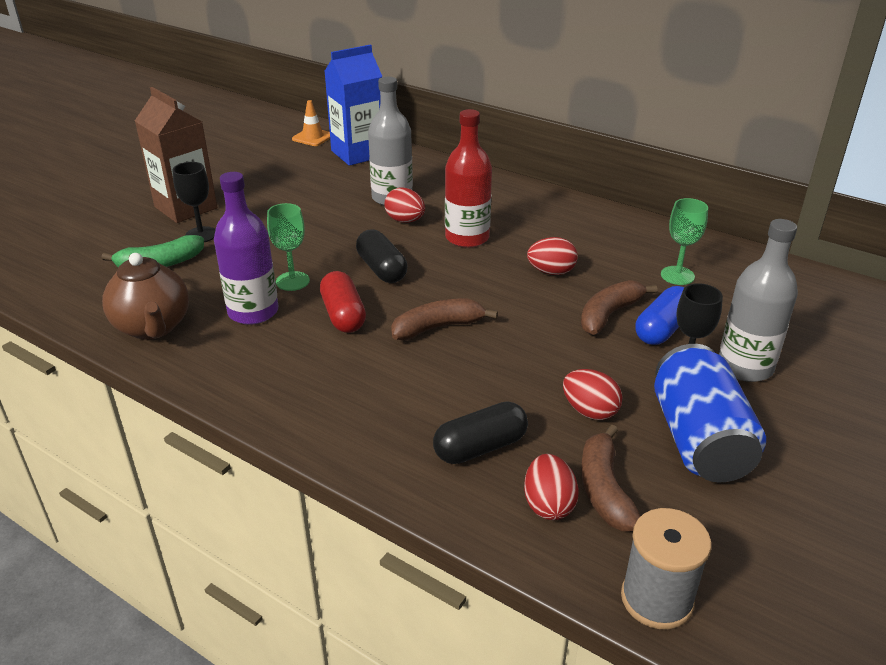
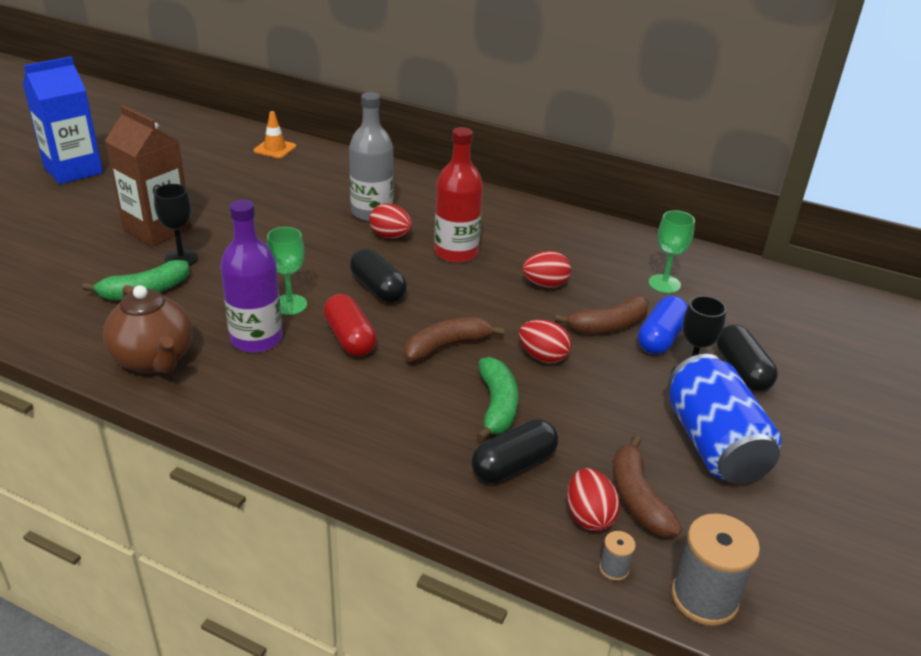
camera: 10 degrees left, 0 degrees up
(358, 153) = (326, 165): blue carton -> blue carton (73, 170)
(476, 388) = (497, 406): none -> green banana
(564, 560) = (614, 568): none -> grey spool
(589, 411) = (609, 423): red egg -> red egg (543, 357)
(609, 314) = (608, 325): brown banana -> brown banana turned 150 degrees counterclockwise
(745, 367) = (742, 371): grey bottle -> black capsule

